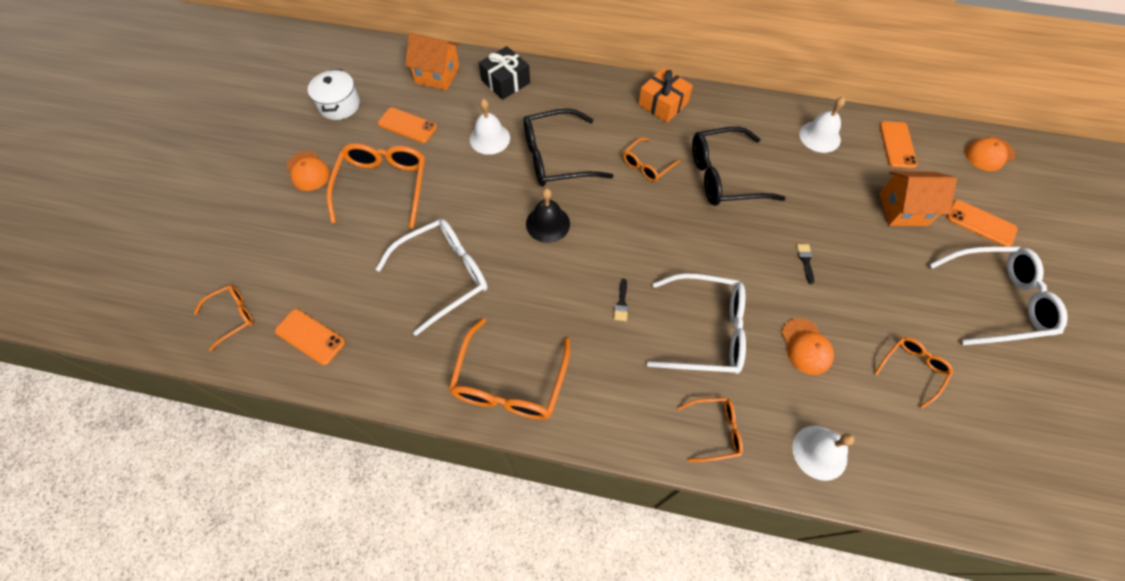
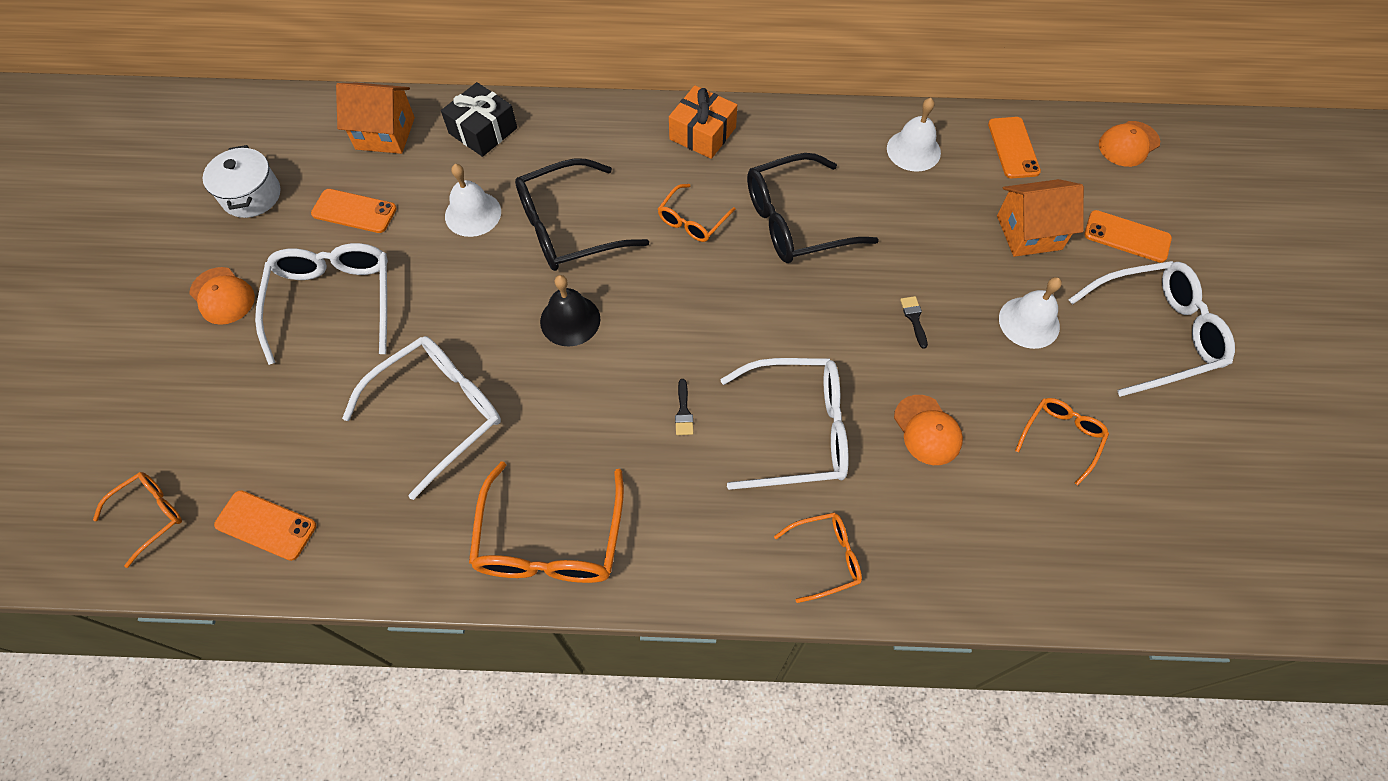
camera: 10 degrees left, 0 degrees up
(383, 186) = (334, 302): orange glasses -> white glasses
(819, 452) = (959, 562): white bell -> white bell (1029, 322)

